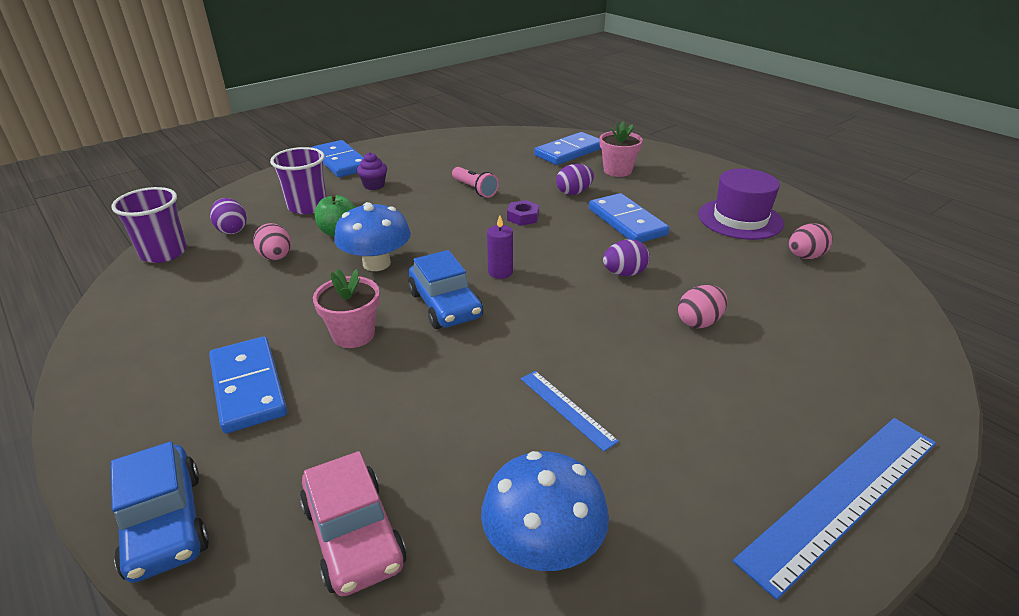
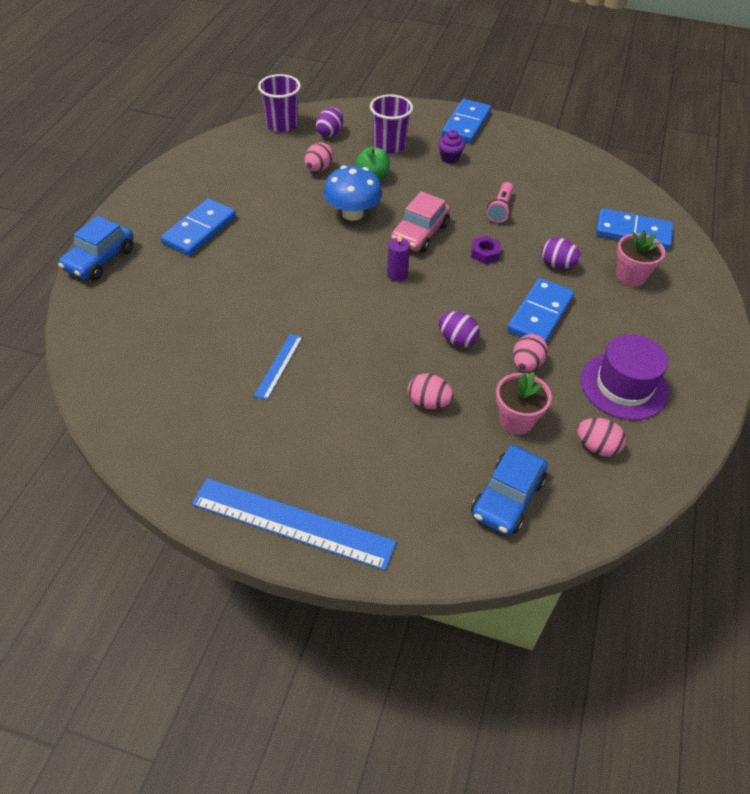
camera: 55 degrees right, 15 degrees up
(353, 334) = (273, 243): pink flower pot -> pink flower pot (516, 420)
(354, 535) = (132, 324): pink car -> pink car (420, 233)
(445, 305) = (335, 267): blue car -> blue car (507, 498)
(543, 545) = (169, 396): blue mushroom -> none
(684, 251) = (526, 364): none -> pink egg

